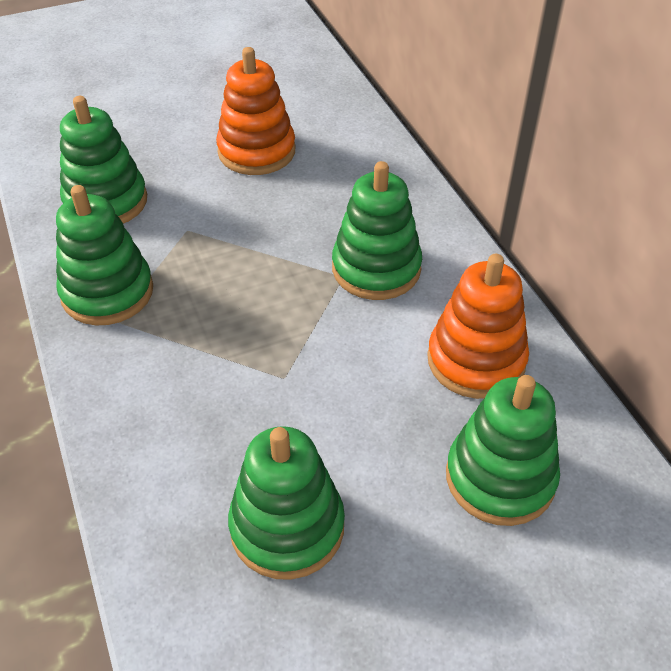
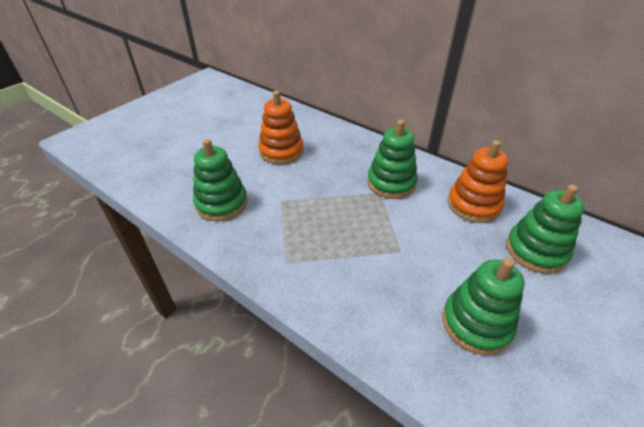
camera: 30 degrees left, 5 degrees down
(107, 292) = (267, 249): green stacking toy -> none

